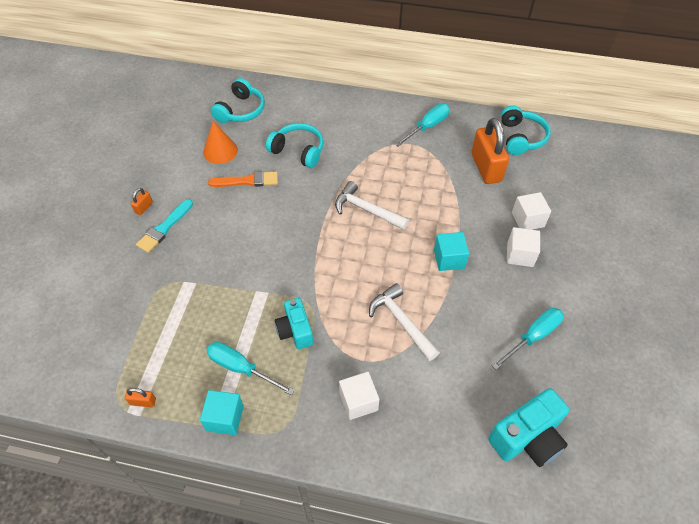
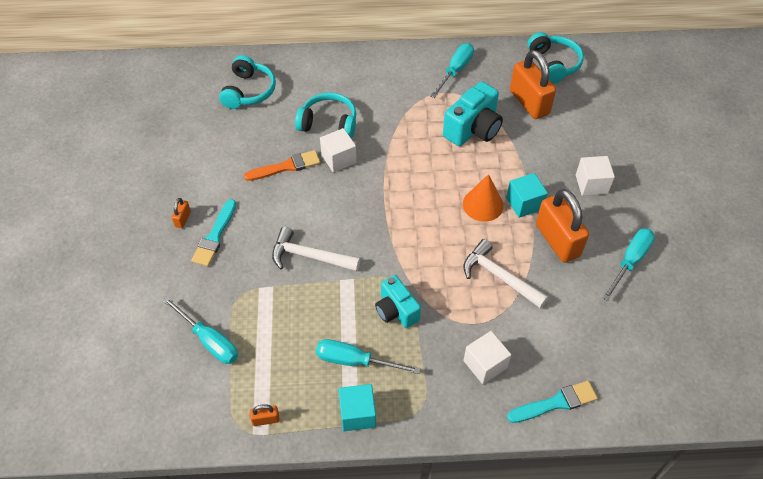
camera: 15 degrees left, 0 degrees up
(123, 318) = (209, 340): none -> turquoise screwdriver
(220, 151) = (243, 140): orange cone -> orange cone (483, 204)
(366, 210) = (423, 171): white hammer -> white hammer (309, 256)
(413, 456) = (555, 403): none -> turquoise brush
(468, 300) = (557, 240): none -> orange padlock
(527, 220) = (587, 147): white cube -> white cube (339, 159)
(527, 438) = (655, 358): turquoise camera -> turquoise camera (473, 129)

